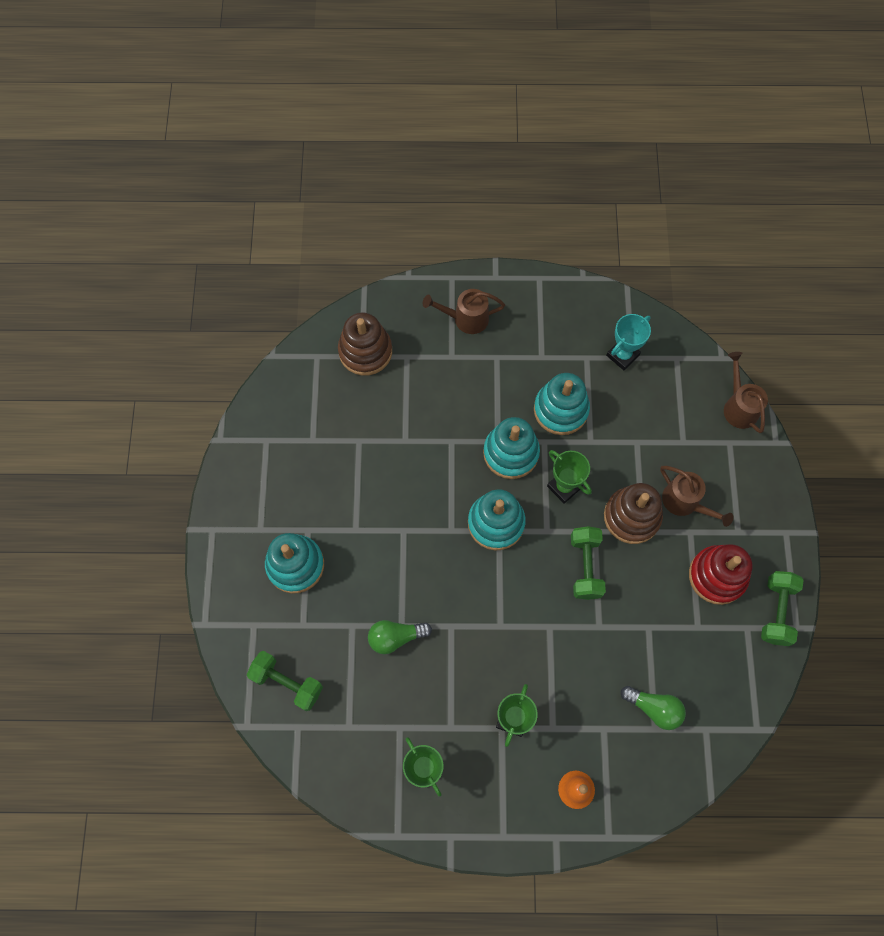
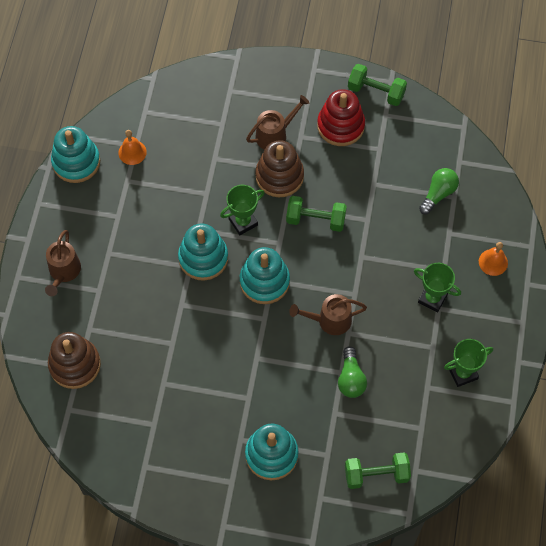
camera: 80 degrees left, 5 degrees down
(287, 683) = (376, 474): green dumbbell -> green dumbbell turned 45 degrees clockwise
(560, 410) = (172, 211): turquoise stacking toy -> turquoise stacking toy (76, 162)
(622, 355) = (132, 152): turquoise trophy -> orange bell
(738, 406) = (200, 76): brown watering can -> brown watering can (329, 320)

